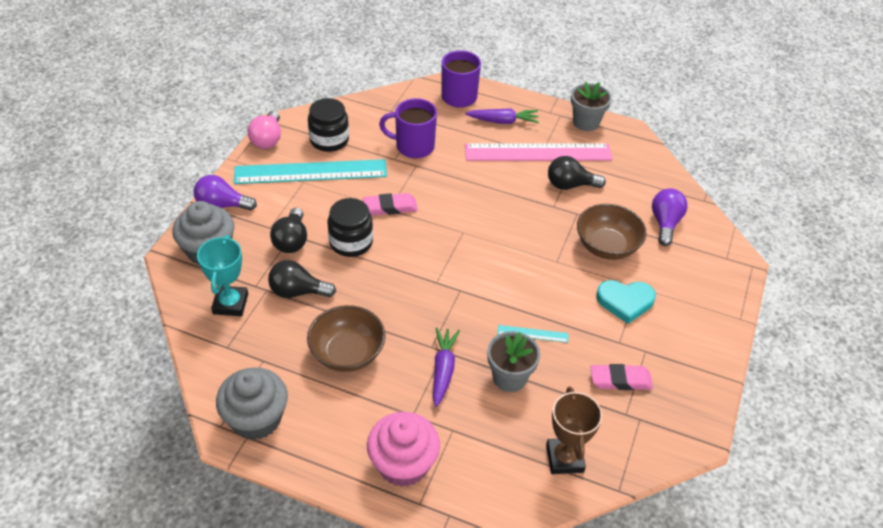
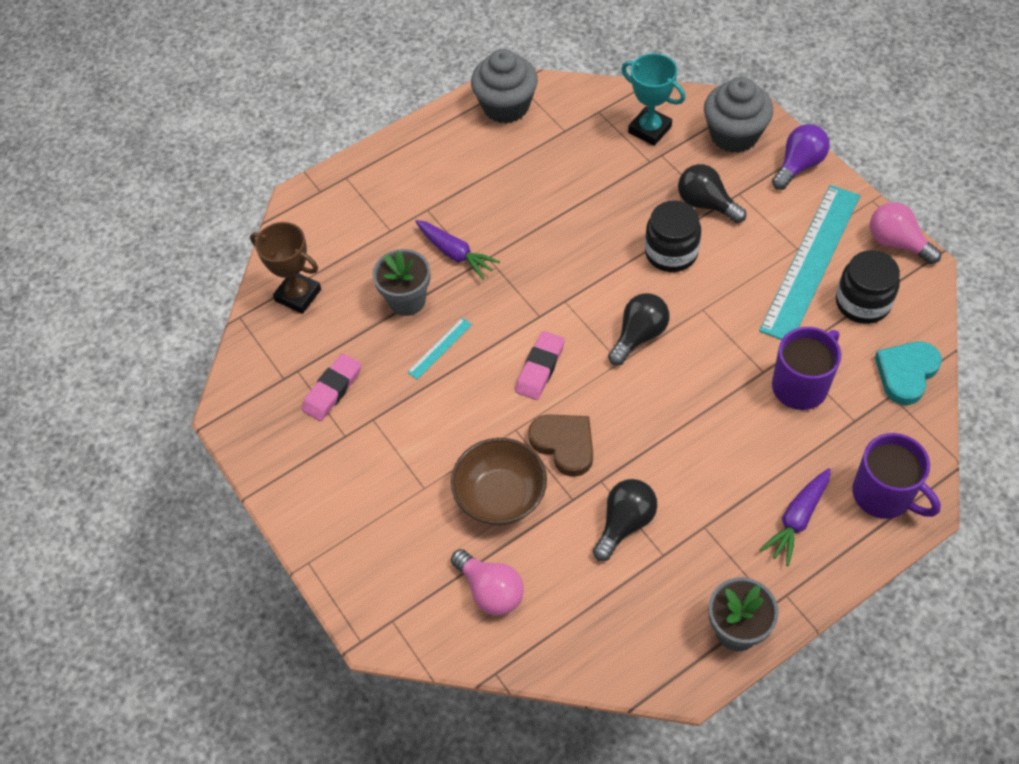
camera: 130 degrees right, 10 degrees up
(298, 291) = (630, 183): black light bulb -> black light bulb (639, 336)
(347, 353) = (527, 191): brown bowl -> none
(390, 207) = (704, 311): pink eraser -> pink eraser (540, 368)
(403, 464) = (387, 182): pink cupcake -> none
(538, 152) = (709, 524): pink ruler -> none
(545, 232) = (564, 444): none -> brown heart
(625, 302) = (414, 460): turquoise heart -> turquoise heart (906, 373)
(665, 223) = (490, 591): purple light bulb -> pink light bulb

